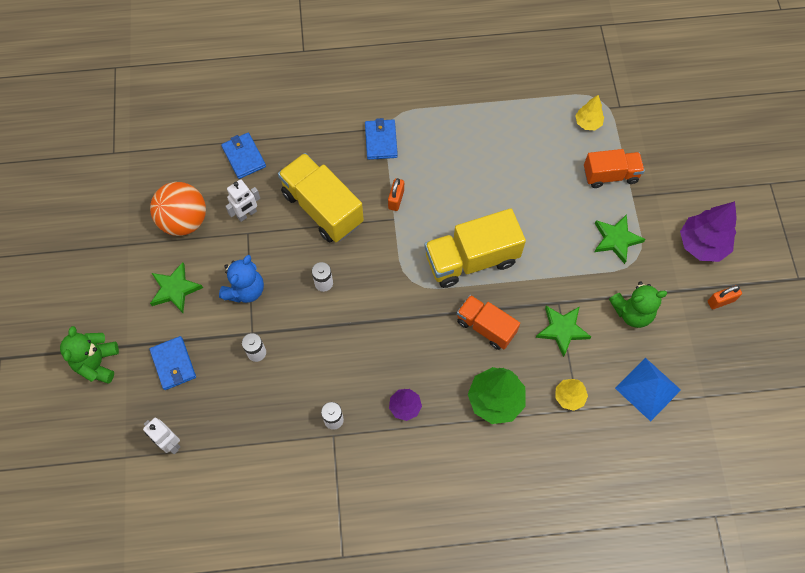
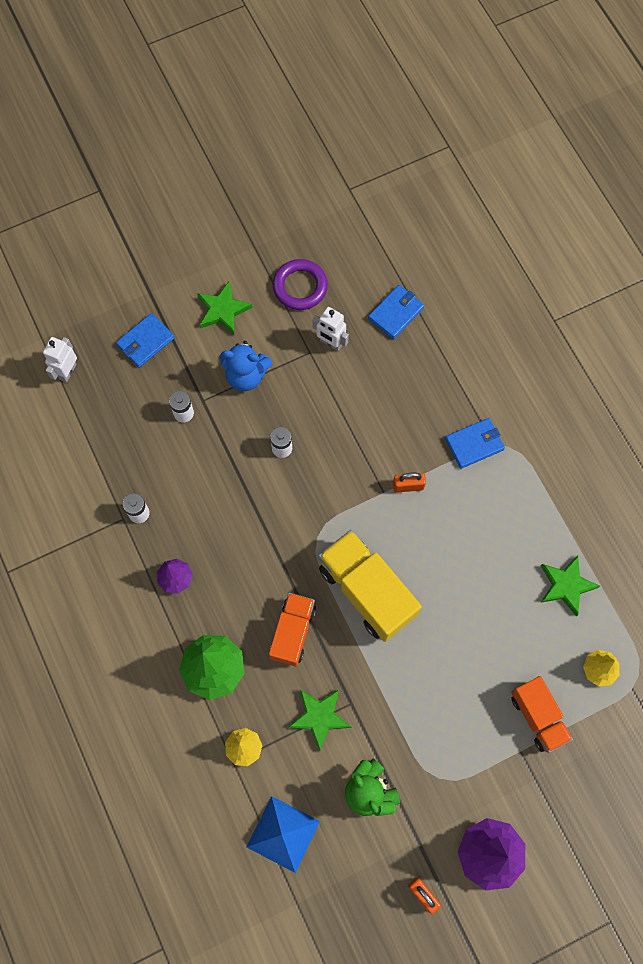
camera: 70 degrees right, 5 degrees up
(97, 363) = (123, 274): green teddy bear -> none
(184, 220) = (300, 287): orange ball -> purple ring
(322, 208) = (367, 414): yellow truck -> none
(616, 239) = (455, 747): green star -> green star (566, 585)

